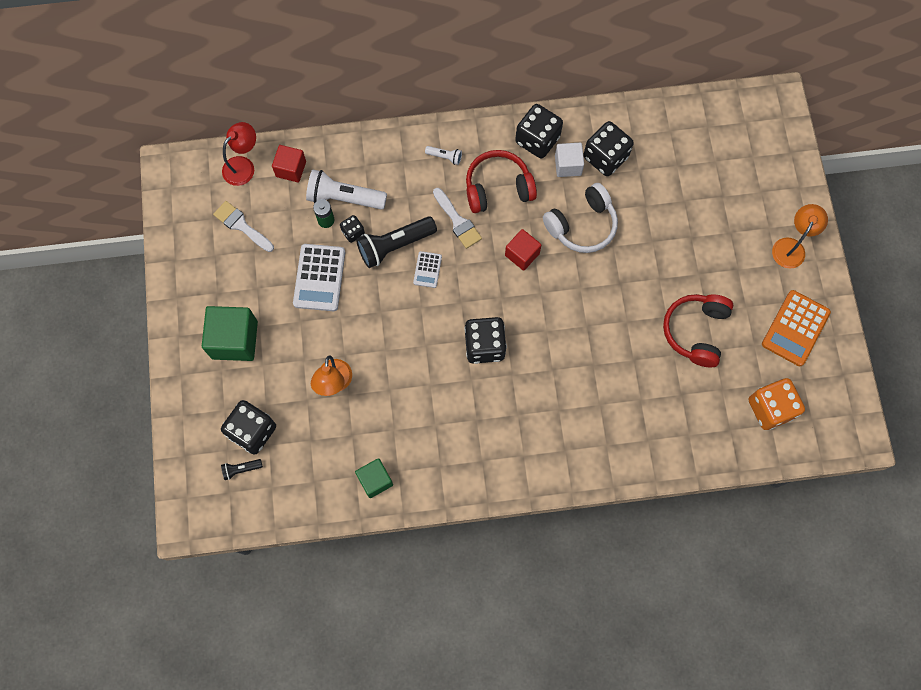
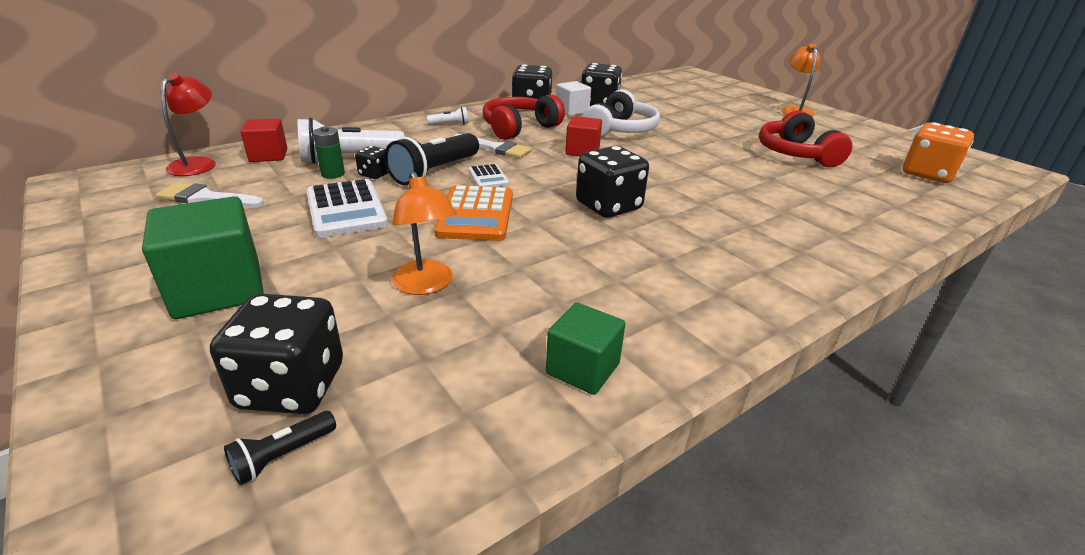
camera: 30 degrees left, 40 degrees down
(795, 328) = (864, 137): orange calculator -> orange calculator (476, 214)

